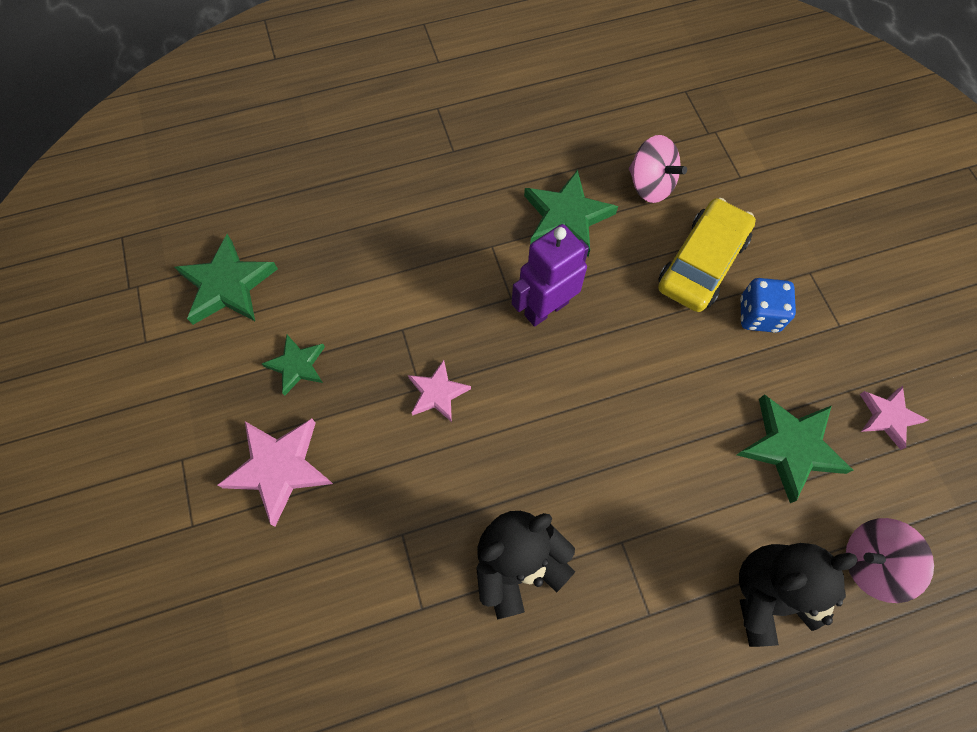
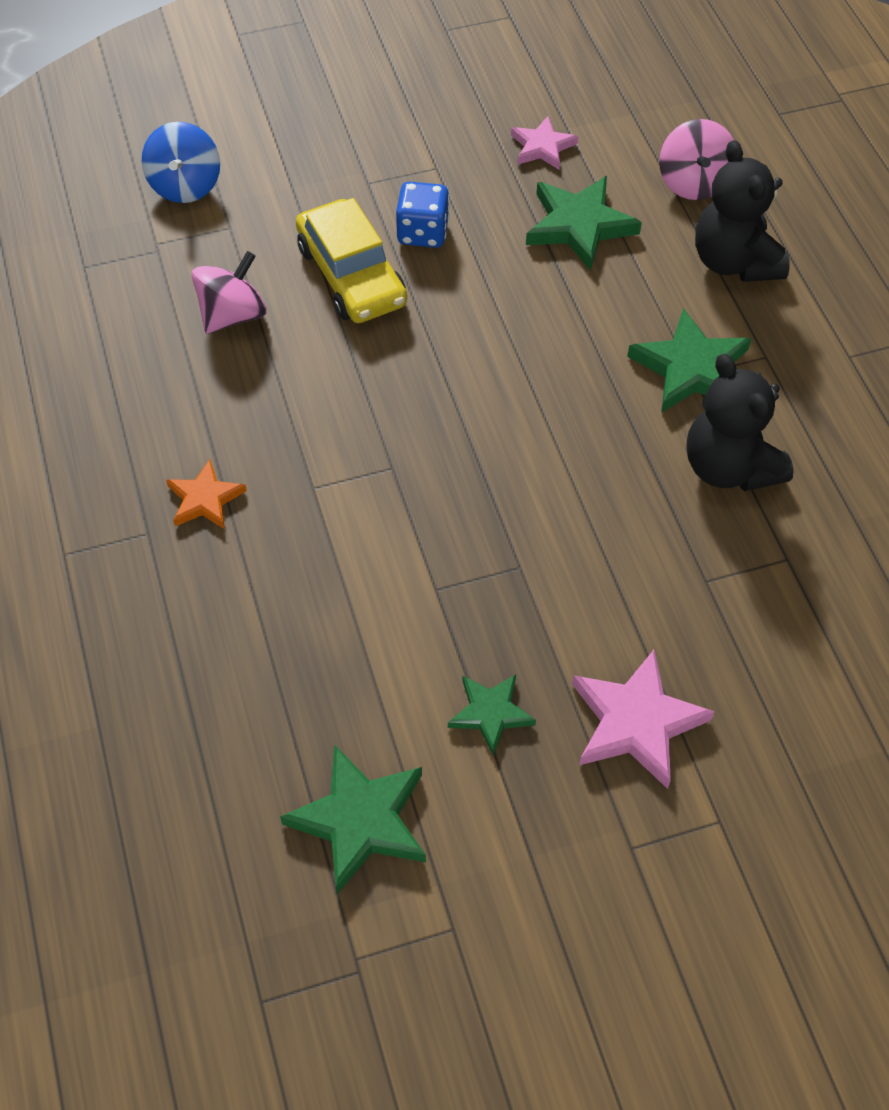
camera: 90 degrees left, 10 degrees down
(437, 393) = (526, 547): pink star -> none
(481, 181) = (205, 499): none -> orange star
(546, 308) = (409, 431): purple robot -> none
(566, 217) = (274, 404): green star -> green star (690, 368)
(702, 263) = (351, 275): yellow car -> yellow car turned 150 degrees counterclockwise
(780, 144) = (185, 185): none -> blue spinning top

